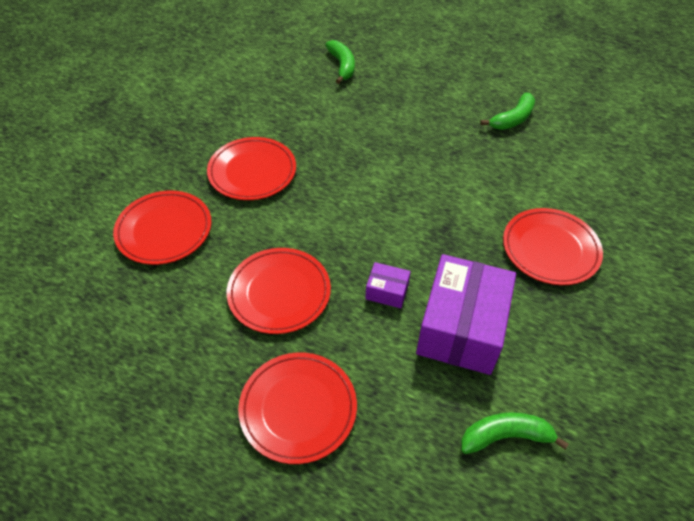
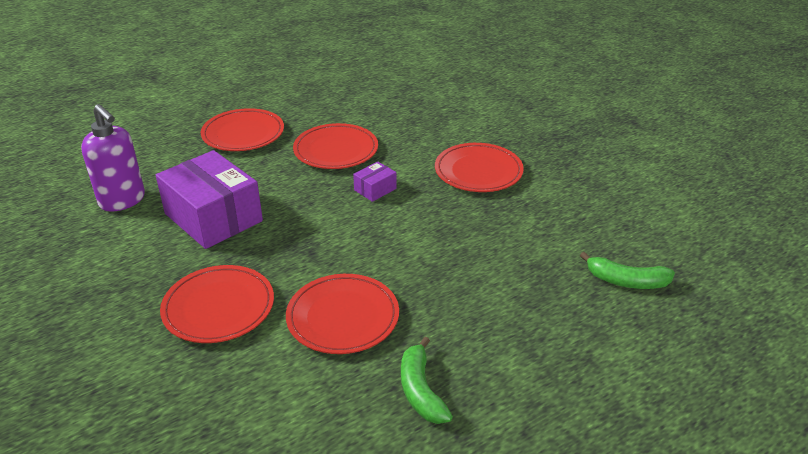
camera: 120 degrees right, 15 degrees down
(164, 230) = (443, 120): red plate -> red plate (343, 317)
(387, 291) = (284, 195): purple box -> purple box (375, 189)
(505, 436) = (122, 200): green banana -> purple soap dispenser

